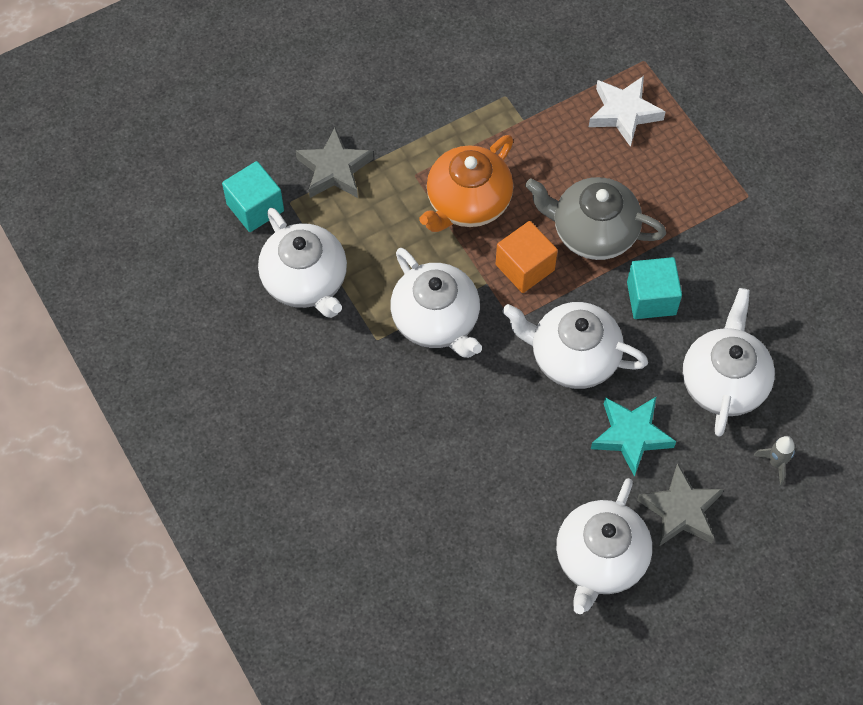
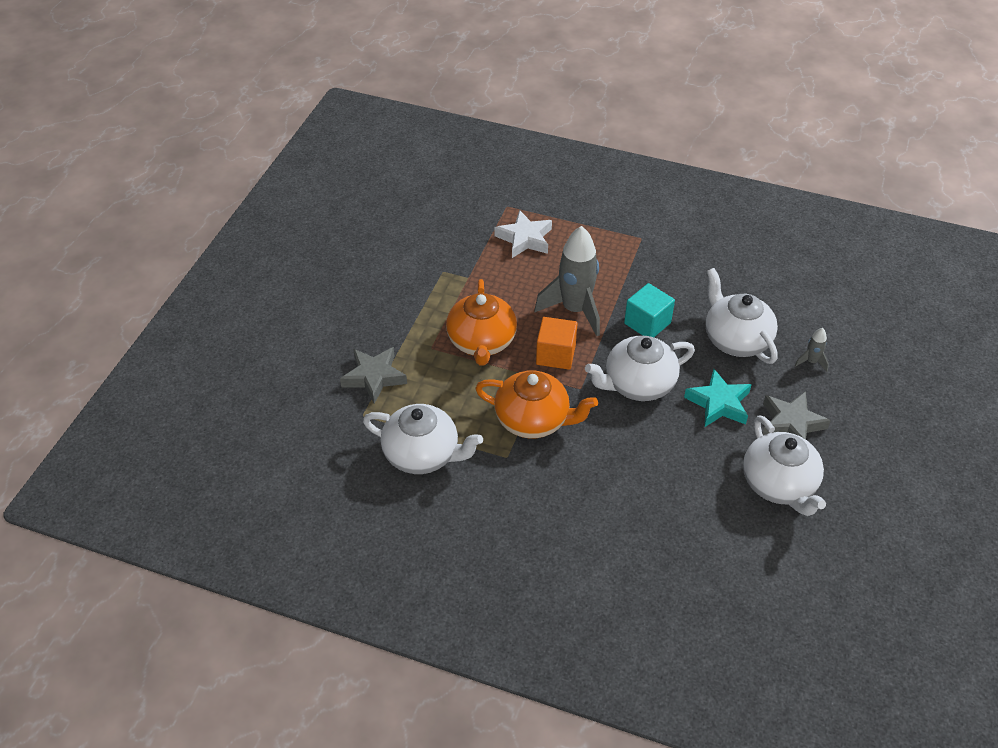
camera: 40 degrees left, 15 degrees down
(255, 207) = (341, 433): turquoise cube -> none
(436, 320) = (533, 420): white teapot -> orange teapot
(592, 231) = (575, 310): grey teapot -> grey rocket

